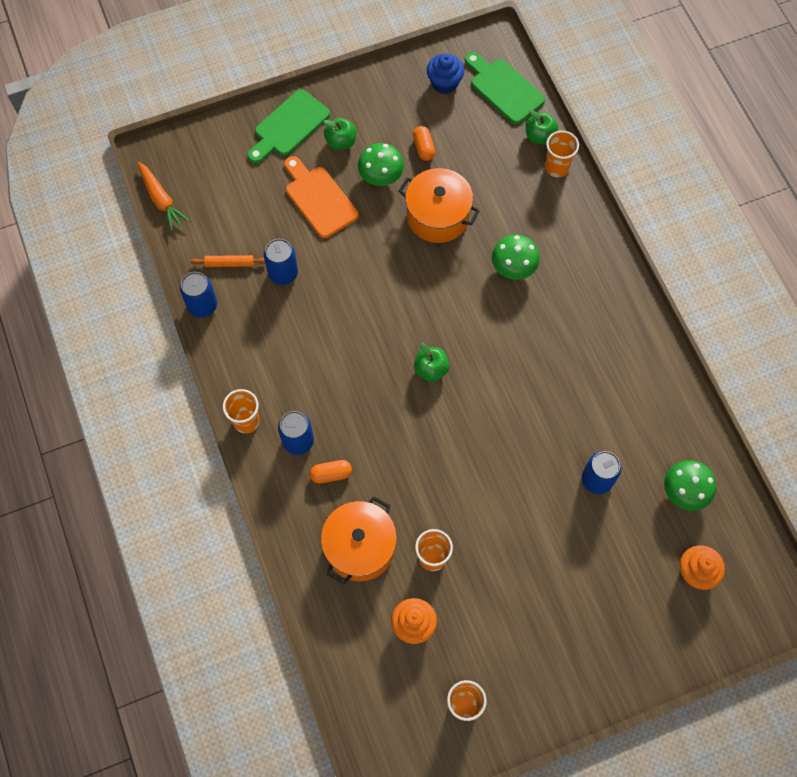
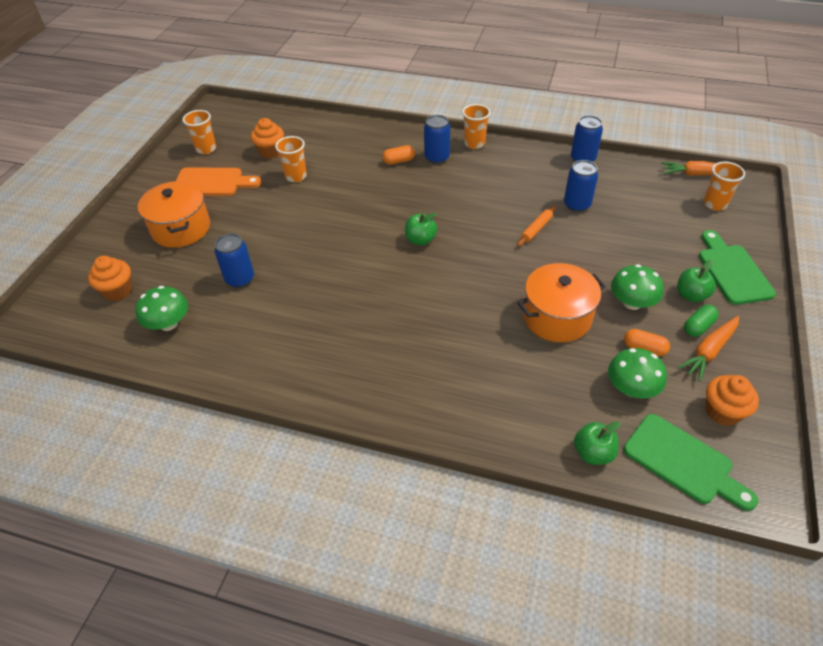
camera: 130 degrees right, 20 degrees down
(229, 263) = (609, 183): orange rolling pin -> orange rolling pin (536, 229)
(319, 199) = (635, 253): orange cutting board -> orange cutting board (212, 182)
(331, 474) = (399, 161): orange capsule -> orange capsule turned 45 degrees clockwise
(360, 547) = (340, 152): orange pot -> orange pot (181, 228)
(373, 125) = (698, 326): none -> green capsule
(394, 109) = (709, 351): none -> orange carrot
(444, 83) = (722, 411): blue cupcake -> orange cupcake
(504, 89) = (683, 462): green cutting board -> green cutting board turned 45 degrees clockwise
(513, 267) = (460, 338): green mushroom -> green mushroom (631, 388)
(557, 167) = (541, 442): orange cup -> orange cup (715, 204)

